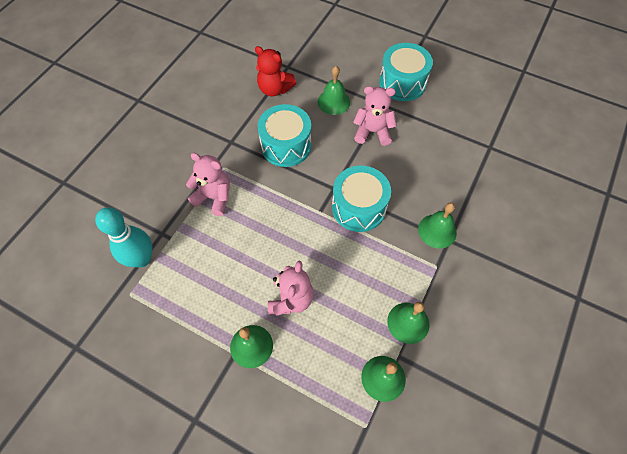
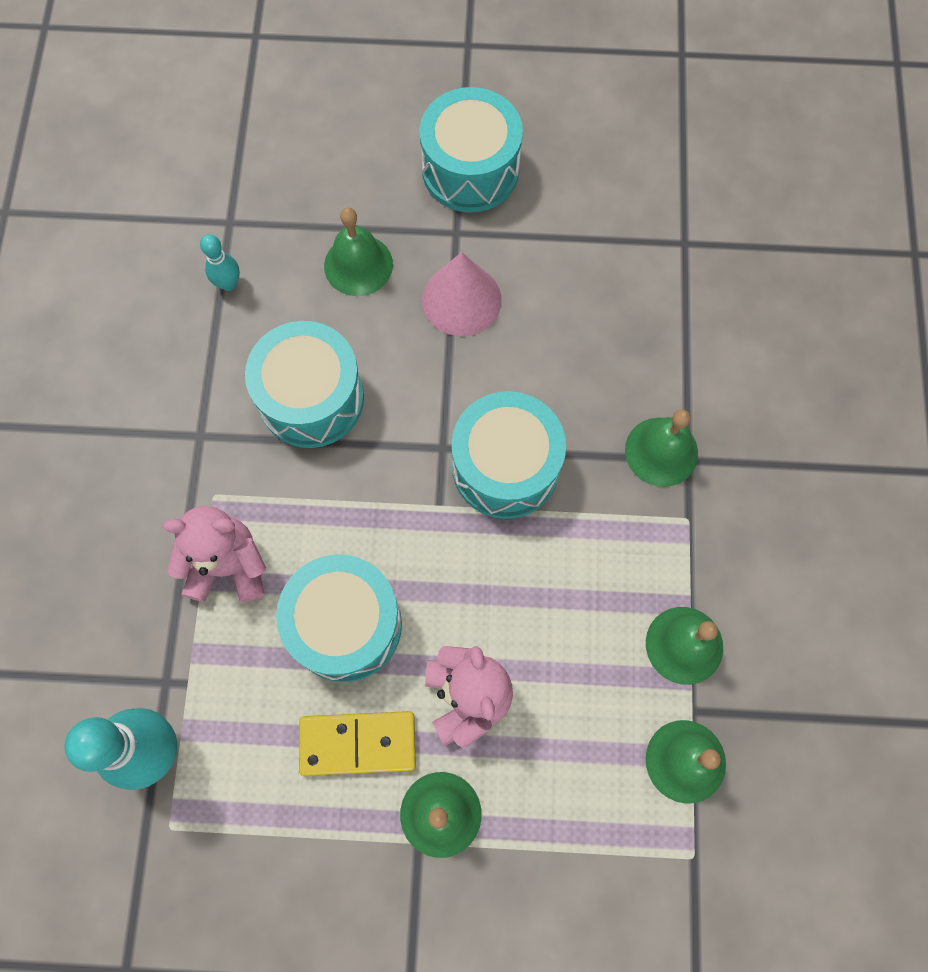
camera: 25 degrees left, 10 degrees up
(230, 296) = (358, 743): none -> yellow domino
(251, 243) = (345, 625): none -> turquoise drum
(274, 89) = (228, 283): red teddy bear -> turquoise bowling pin
(372, 132) = (461, 300): pink teddy bear -> pink cone

